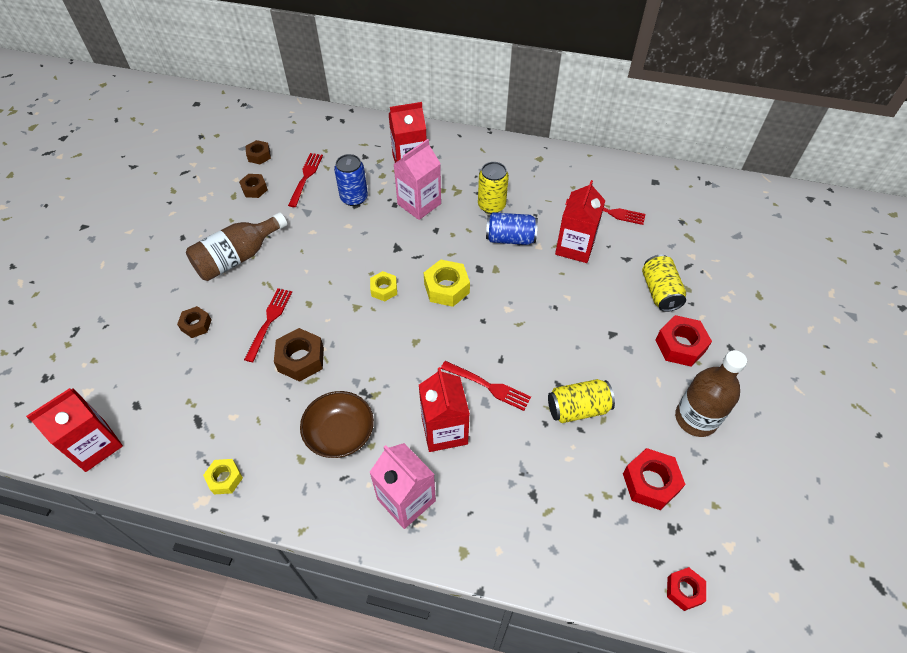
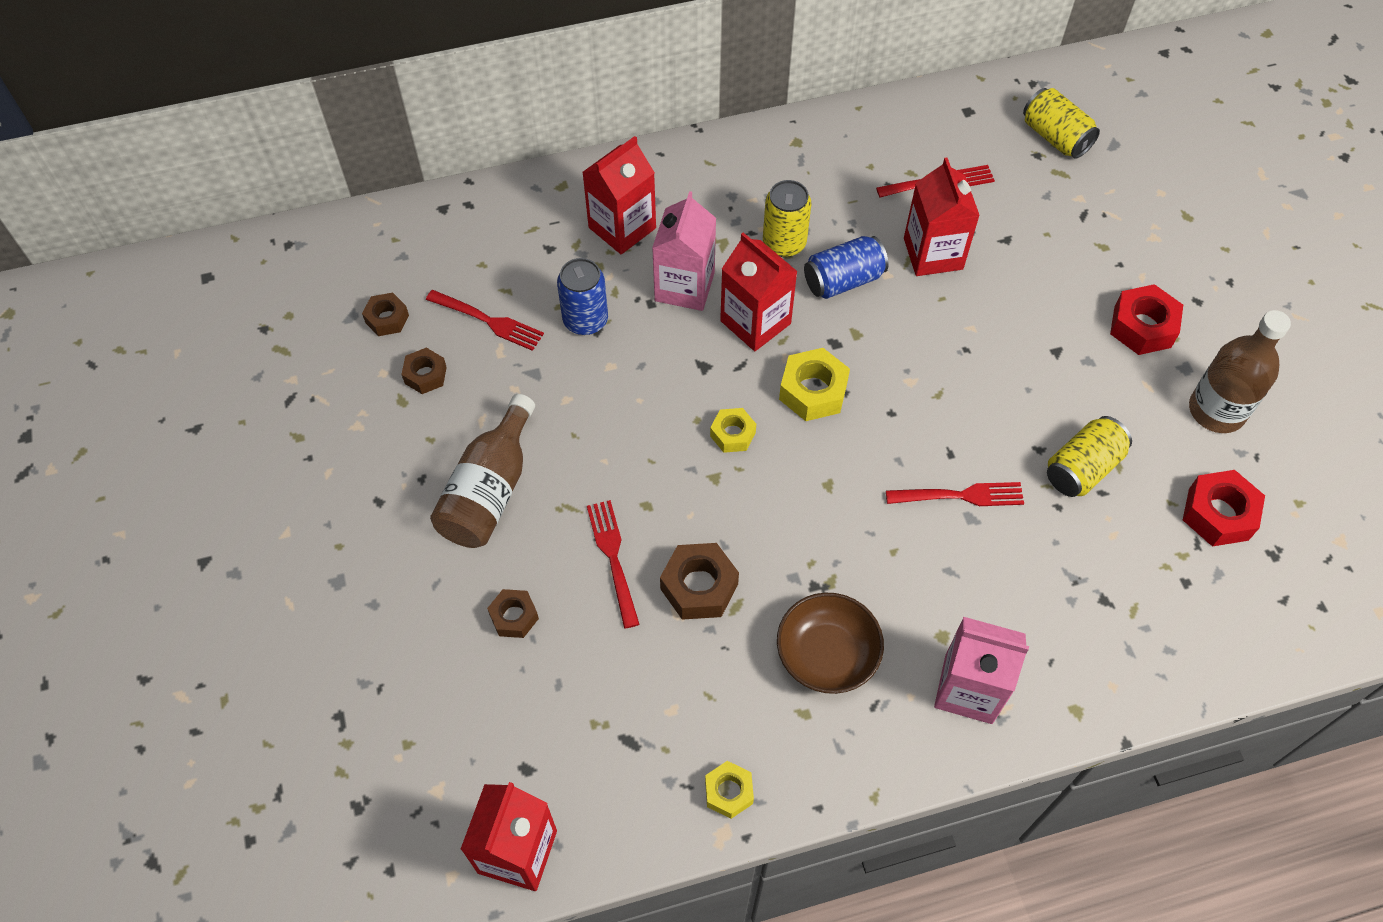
camera: 30 degrees left, 5 degrees up
(306, 177) = (488, 321): red fork -> red fork turned 135 degrees clockwise
(444, 430) = (949, 580): red carton -> red carton (755, 322)
(660, 292) = (1074, 267): yellow can -> yellow can (1055, 137)
(684, 590) = (1328, 615): red nut -> none

